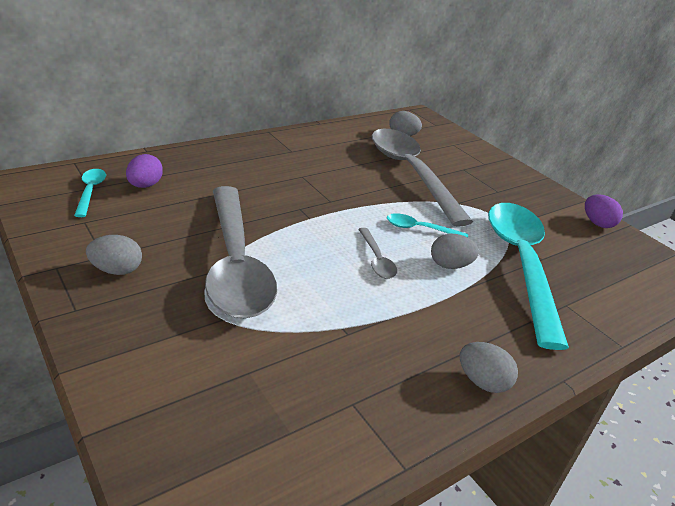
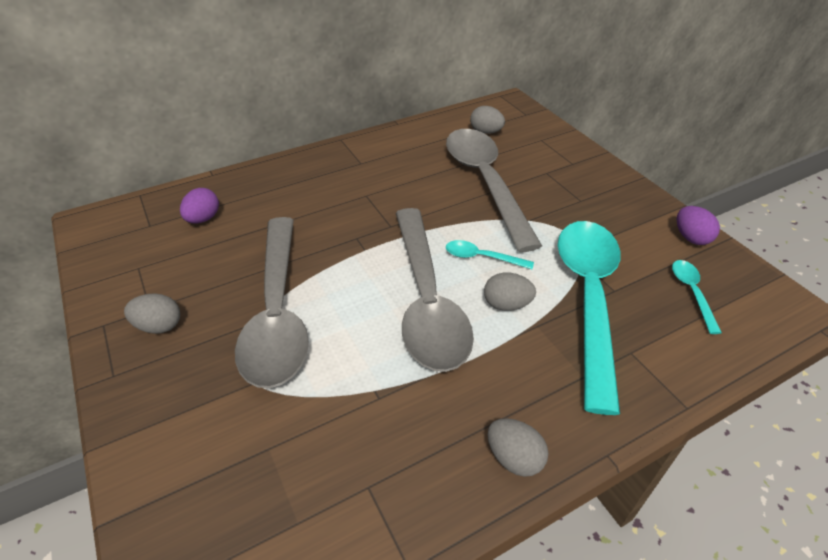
camera: 10 degrees right, 10 degrees up
(90, 191) = (149, 229): turquoise spoon -> turquoise spoon (691, 292)
(376, 260) = (427, 301): grey spoon -> grey spoon, size x2.47

